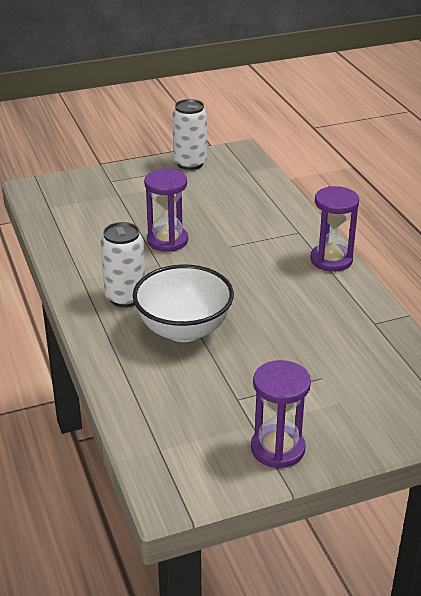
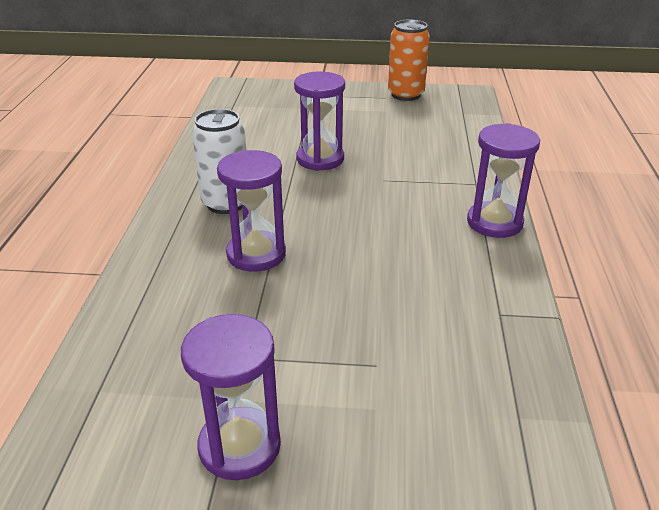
camera: 25 degrees right, 0 degrees up
(184, 330) = (256, 254): white bowl -> purple hourglass
(190, 163) = (406, 95): white can -> orange can

